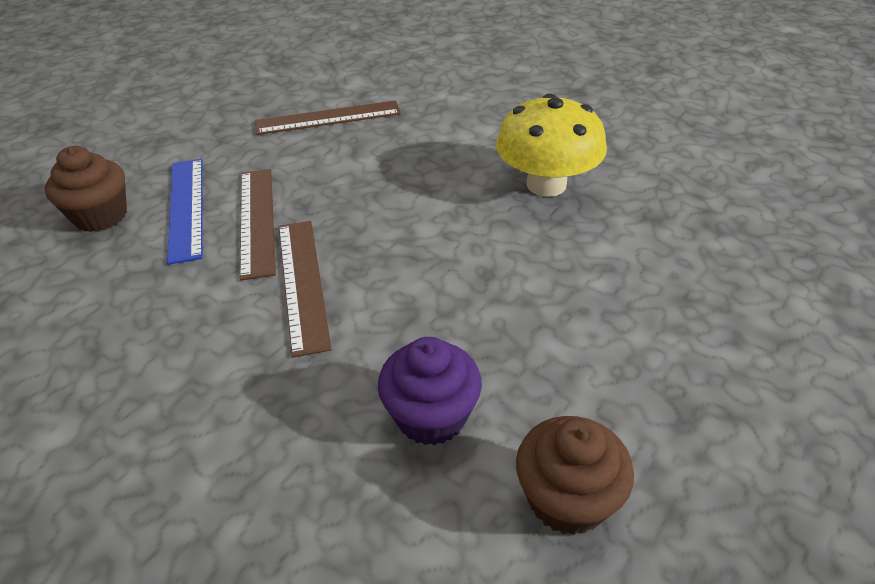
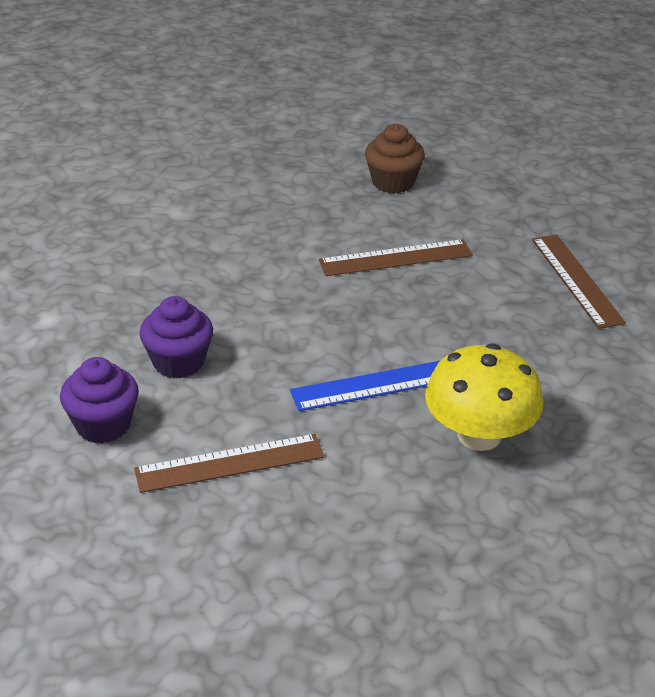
camera: 85 degrees right, 5 degrees down
(186, 208) = (409, 220): blue ruler -> blue ruler (377, 385)
(302, 283) = (317, 290): brown ruler -> brown ruler (229, 463)
(567, 499) = (103, 425): brown cupcake -> purple cupcake

